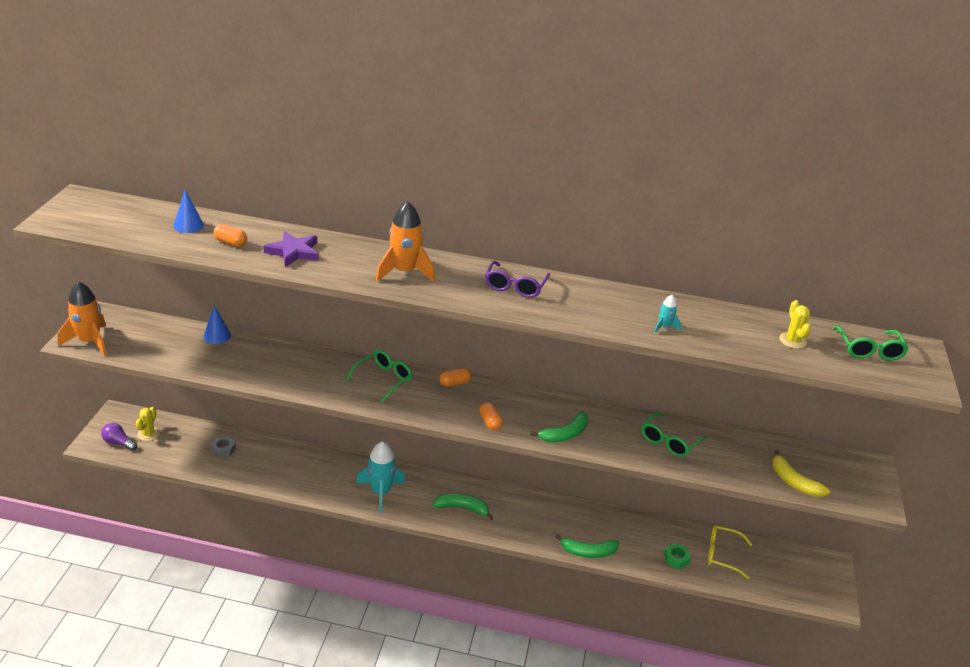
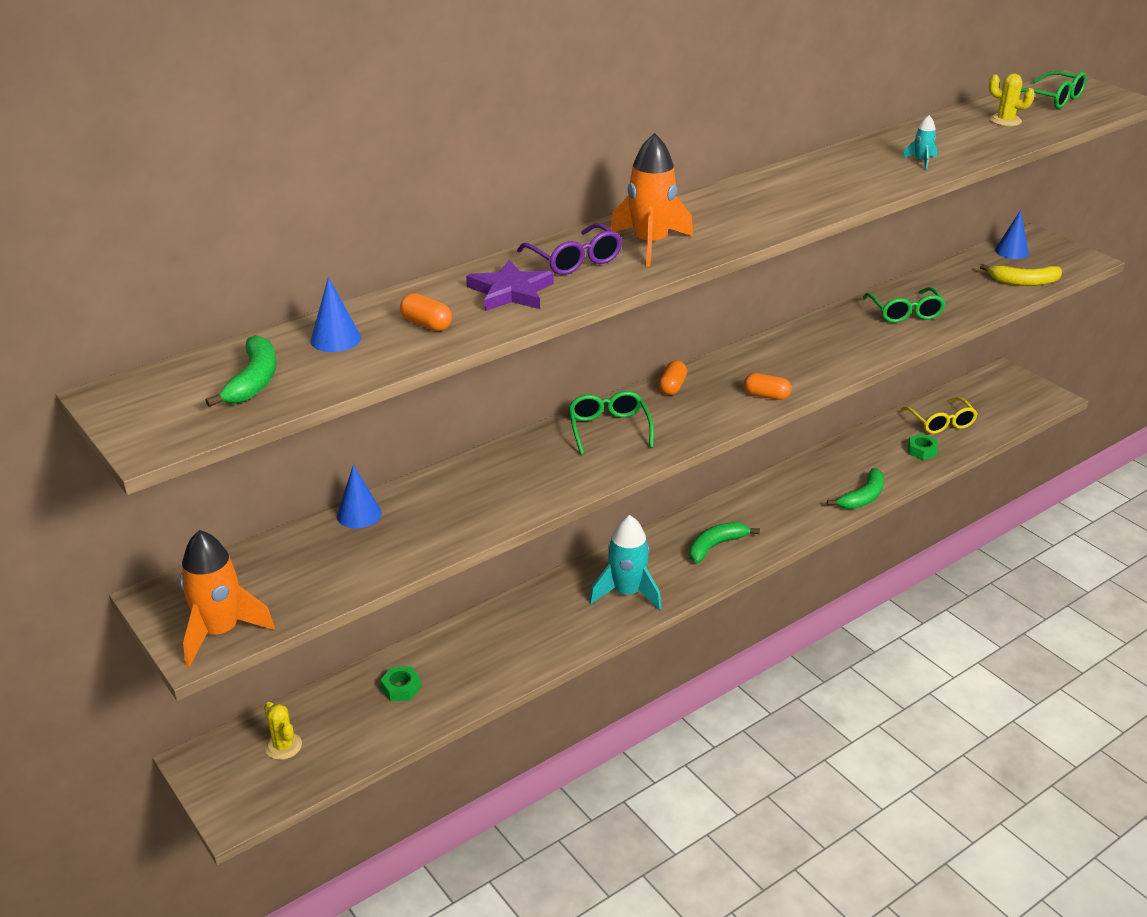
camera: 45 degrees left, 0 degrees up
(118, 443) = (265, 785): purple light bulb -> none
(223, 449) = (401, 688): grey nut -> green nut
(230, 242) = (426, 324): orange capsule -> orange capsule turned 60 degrees clockwise
(515, 286) = (758, 199): purple glasses -> purple glasses (575, 260)
(565, 434) = (833, 362): green banana -> green banana (254, 381)
(722, 555) = (941, 423): yellow glasses -> yellow glasses turned 75 degrees counterclockwise
(831, 460) = (1011, 251): none -> blue cone

